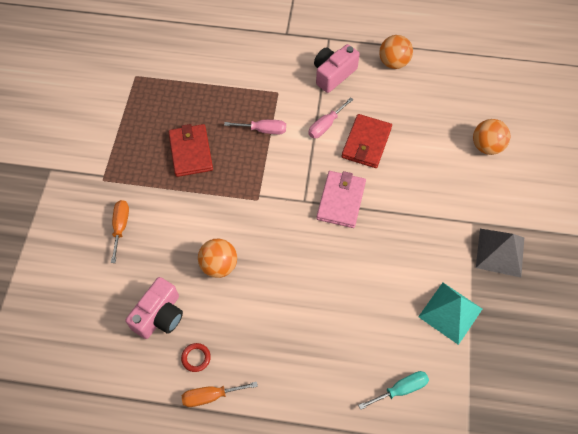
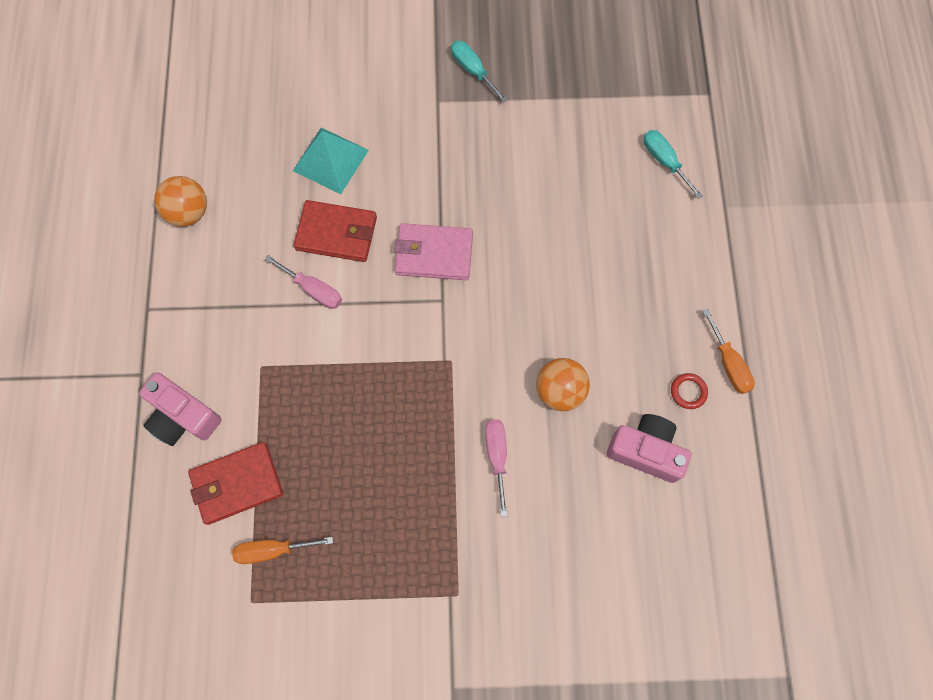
camera: 100 degrees left, 10 degrees up
(121, 227) = (530, 542): orange screwdriver -> orange screwdriver (272, 550)
(191, 152) = (387, 472): red wallet -> red wallet (237, 484)
(263, 130) = (333, 374): pink screwdriver -> pink screwdriver (497, 456)
(333, 74) = (218, 292): pink camera -> pink camera (183, 416)
(450, 312) = (561, 118): turquoise pyramid -> turquoise pyramid (330, 160)
(486, 146) = (321, 89): orange ball -> none
(500, 252) = (473, 70): grey pyramid -> turquoise screwdriver

